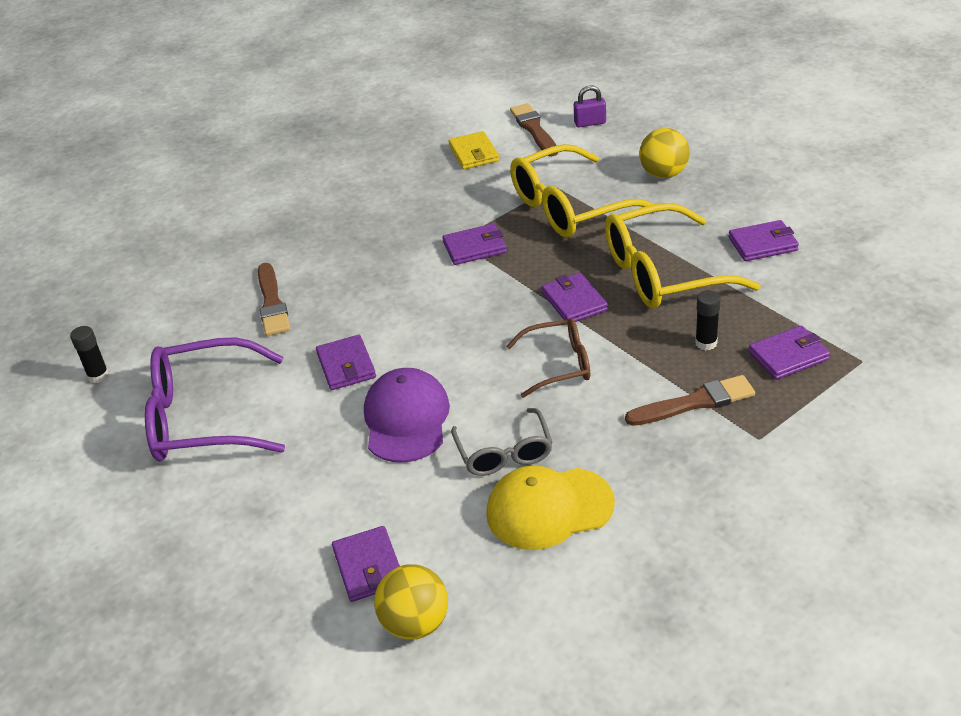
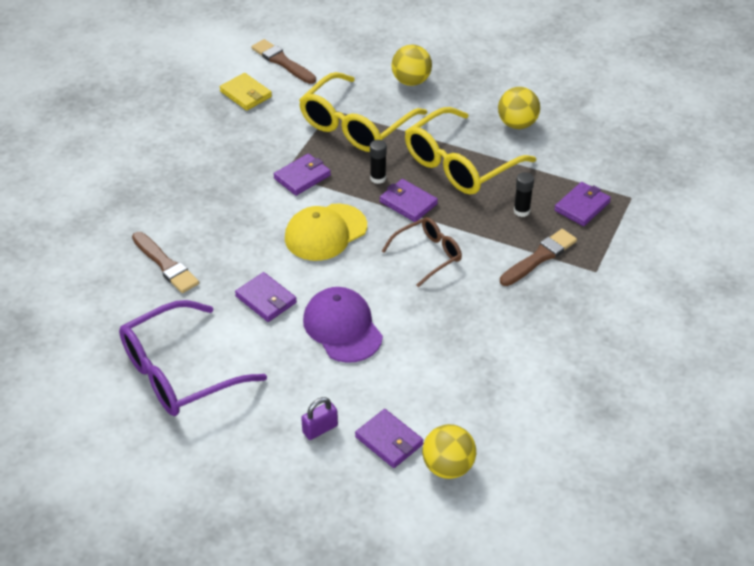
camera: 30 degrees left, 5 degrees up
(98, 376) = (59, 365): black glue stick -> black glue stick (378, 178)
(504, 453) = (431, 331): grey glasses -> none
(549, 508) = (487, 361): yellow cap -> yellow cap (325, 232)
(590, 123) = (325, 47): purple padlock -> purple padlock (320, 429)
(763, 244) = (517, 124): purple wallet -> yellow ball

